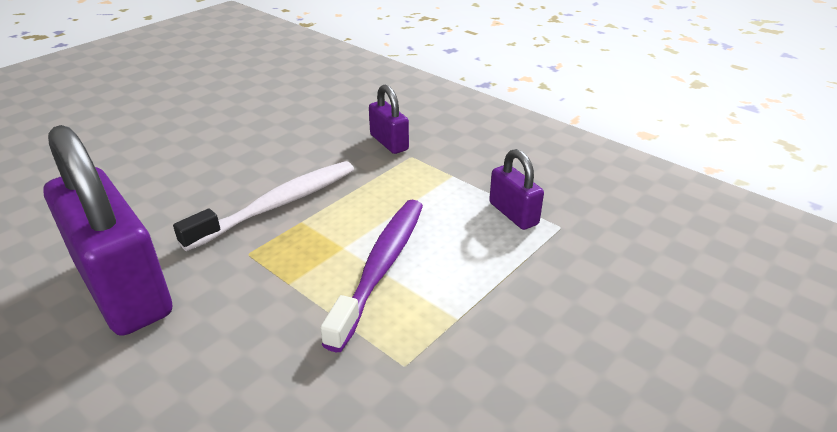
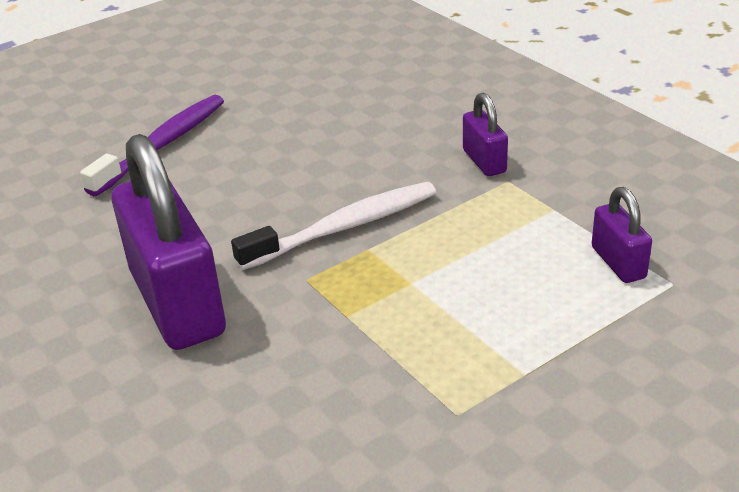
camera: 15 degrees right, 0 degrees up
(381, 267) = (449, 309): purple toothbrush -> purple toothbrush (163, 145)

